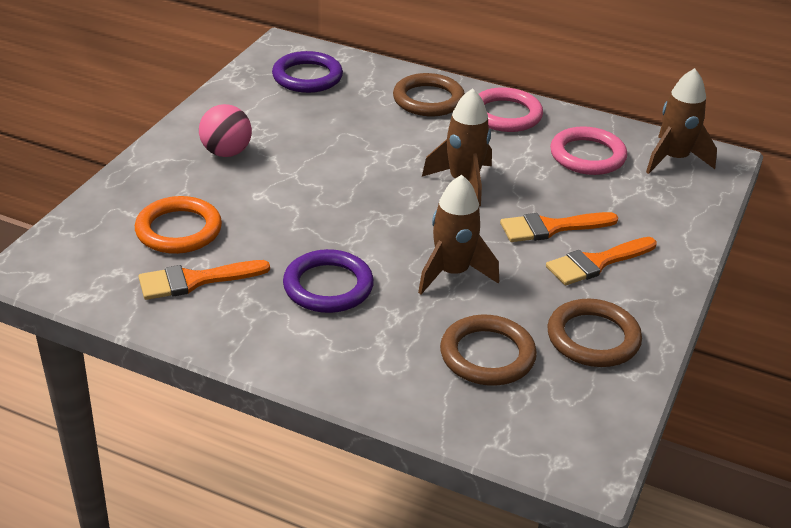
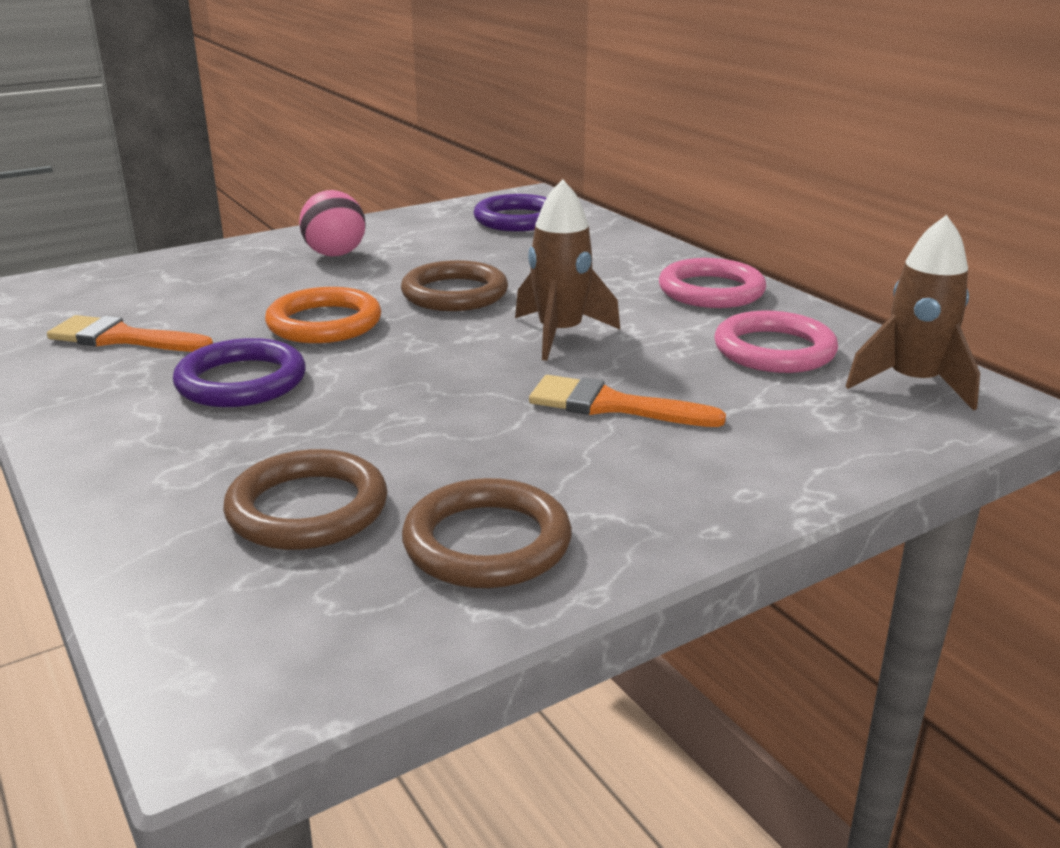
camera: 35 degrees right, 10 degrees down
(179, 230) = (183, 297): orange ring -> orange ring (324, 323)
(428, 100) = (629, 260): brown ring -> brown ring (454, 294)
(452, 273) = (405, 412): brown rocket -> none
(596, 263) = (623, 459): orange brush -> none

